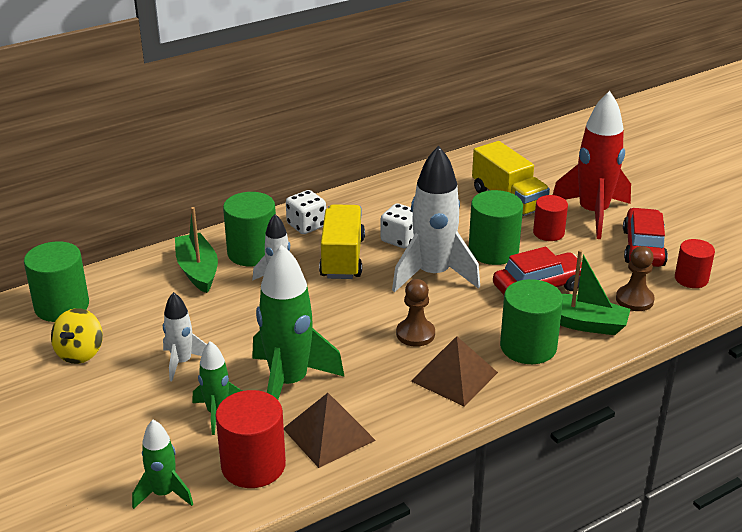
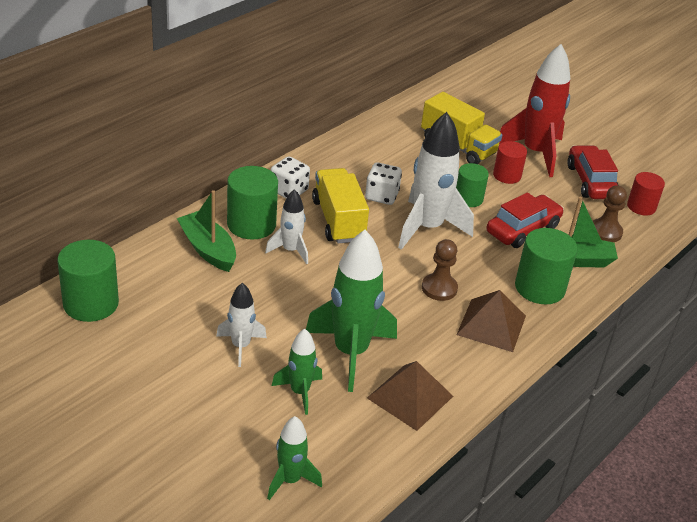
camera: 20 degrees left, 5 degrees up
(80, 353) = (135, 350): yellow spinning top -> none
(253, 465) = (358, 438): red cylinder -> none
(493, 251) = (468, 198): green cylinder -> green cylinder, size x0.64

